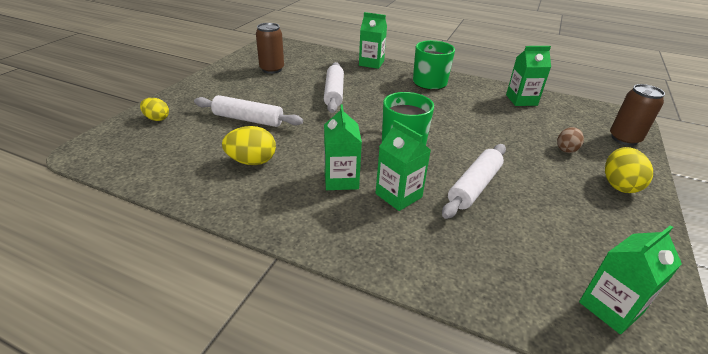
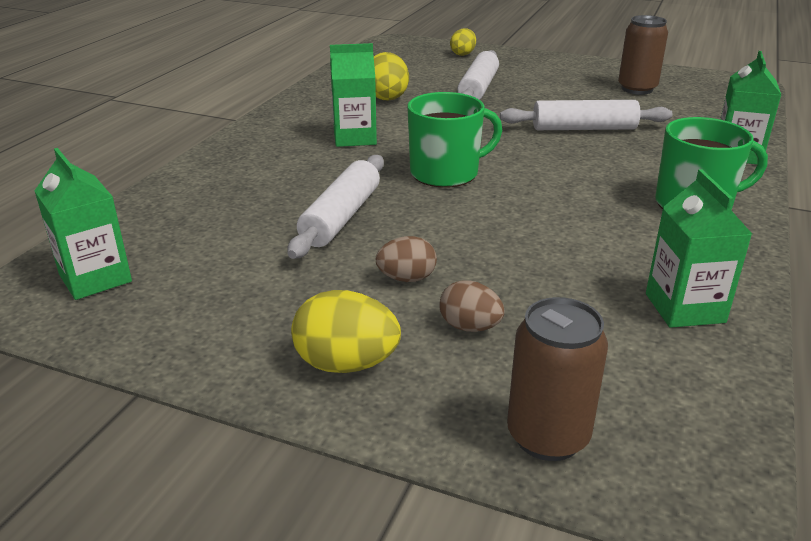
camera: 90 degrees right, 5 degrees down
(398, 195) = (323, 167): green carton -> none
(474, 186) = (341, 217): white rolling pin -> white rolling pin turned 75 degrees clockwise
(534, 164) = (406, 278): none -> brown egg

